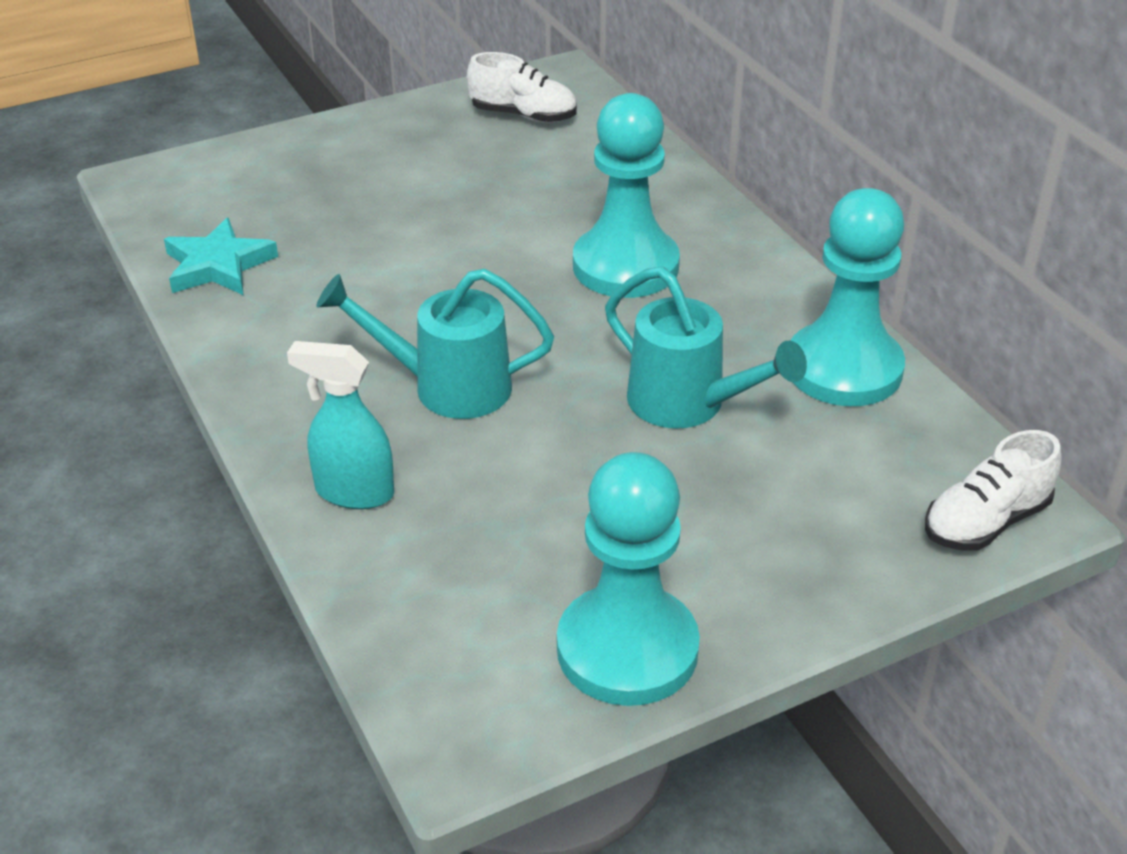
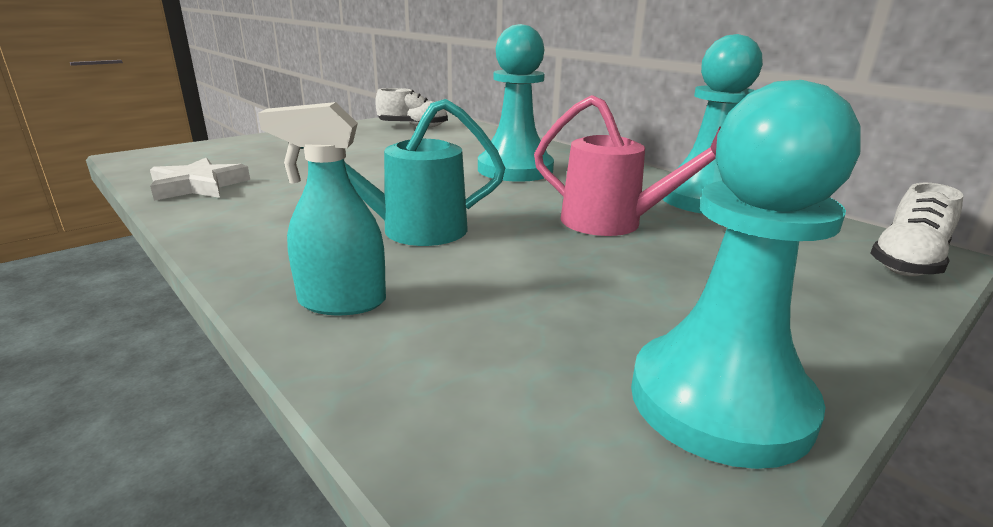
camera: 15 degrees left, 15 degrees down
(218, 265) = (198, 186): turquoise star -> white star
(688, 404) = (613, 223): turquoise watering can -> pink watering can

